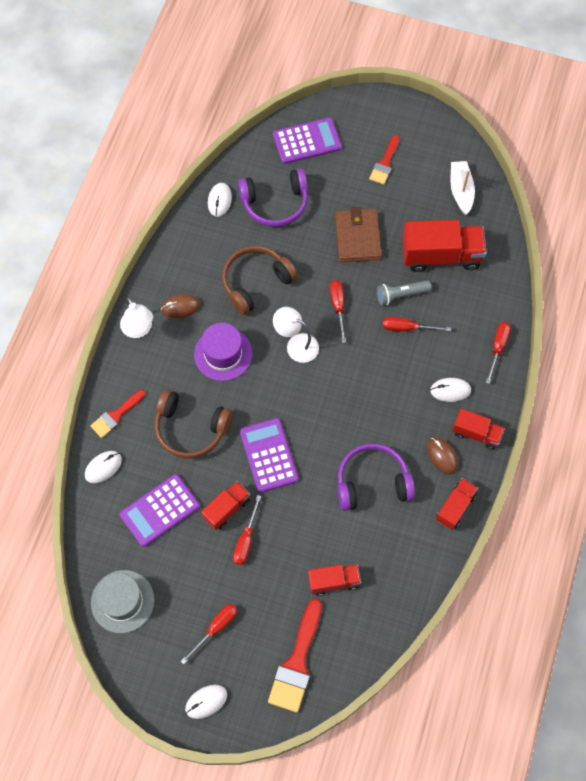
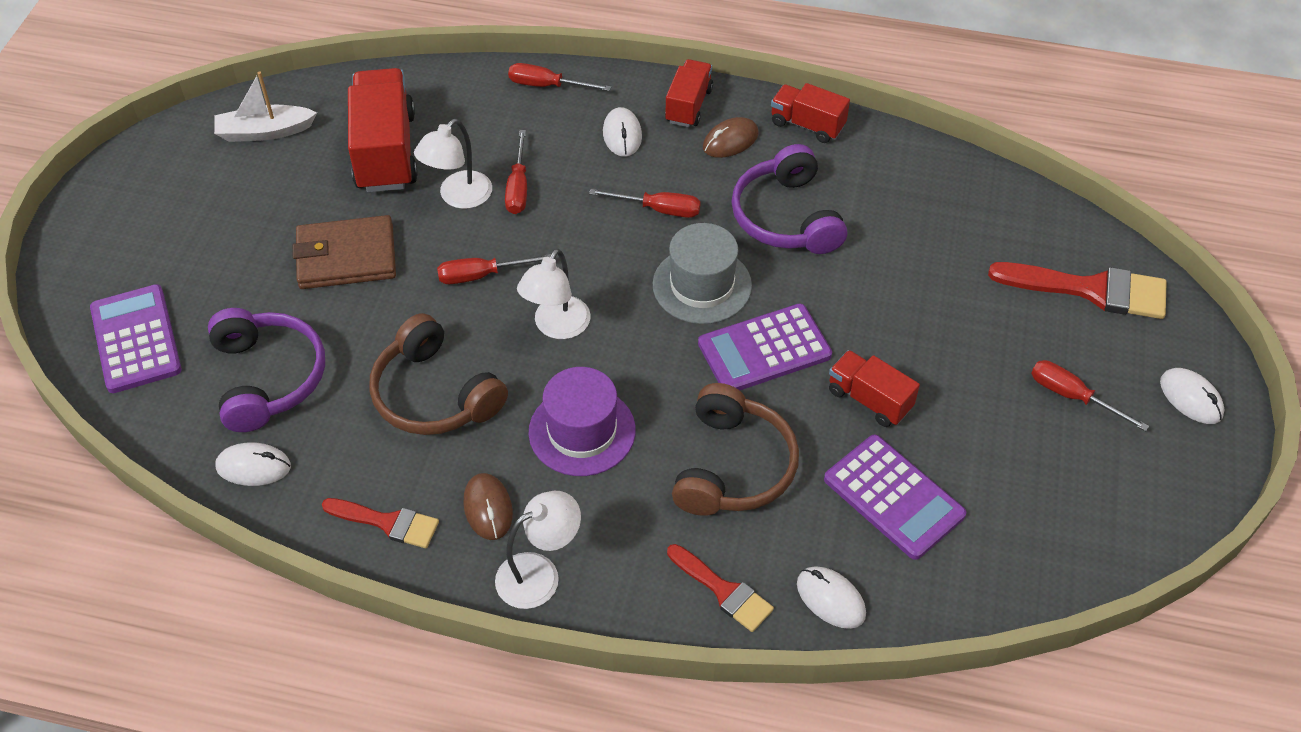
camera: 95 degrees left, 15 degrees down
(122, 601) = (1069, 535): grey hat -> grey hat (702, 285)
(246, 540) = (916, 369): red screwdriver -> red screwdriver (658, 209)
(334, 581) = (954, 254): red truck -> none
(385, 163) = (199, 228): red brush -> red brush (388, 523)
(401, 295) = (458, 197): grey flashlight -> white lamp

